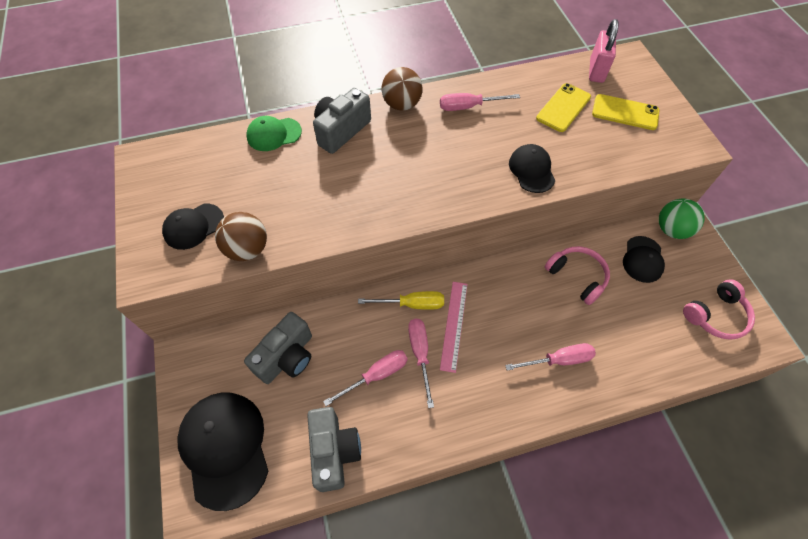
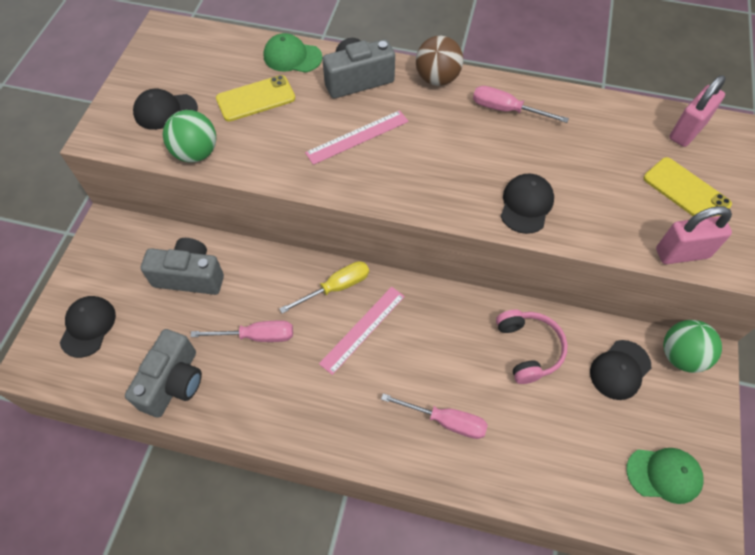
camera: 30 degrees right, 0 degrees up
(225, 448) = (88, 326): black cap -> black cap, size x0.56
(247, 249) = (196, 153): brown ball -> green ball
(287, 357) = (190, 276): grey camera -> grey camera turned 150 degrees counterclockwise
(373, 175) = (357, 137): none -> pink ruler
(412, 304) = (336, 287): yellow screwdriver -> yellow screwdriver turned 60 degrees counterclockwise
(420, 354) = (311, 339): pink screwdriver -> none
(563, 108) = (614, 155): yellow phone -> yellow phone (255, 98)
(652, 156) = (682, 253): none -> pink padlock
(716, 315) = (664, 475): pink headphones -> green cap

